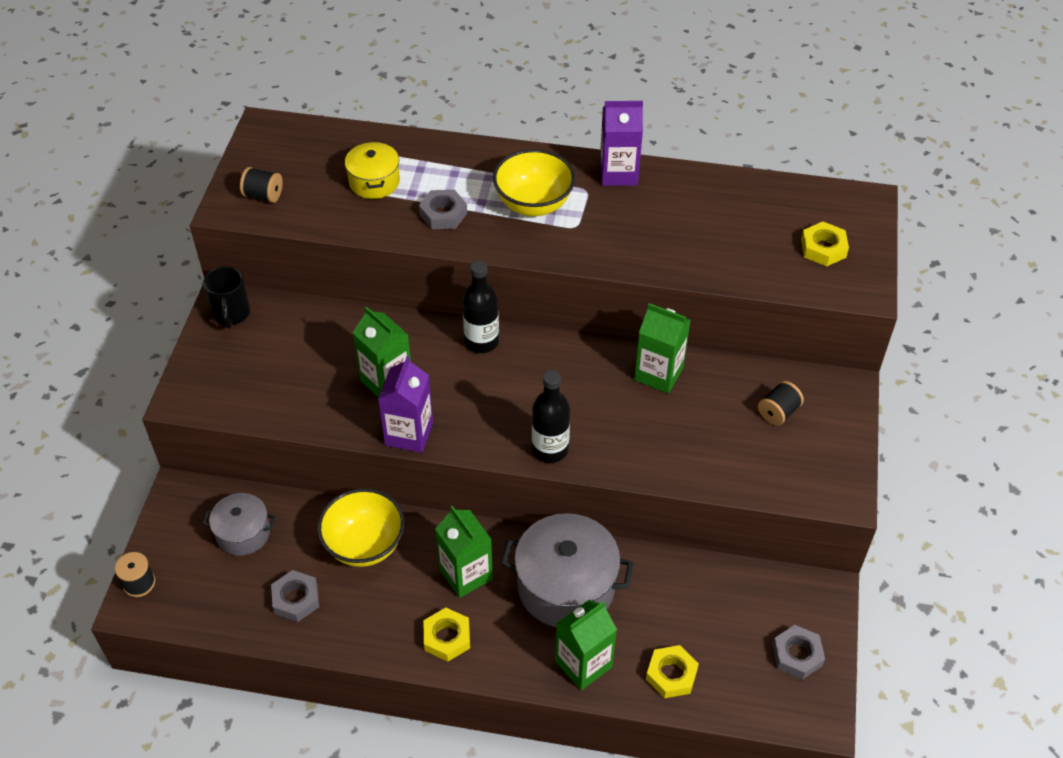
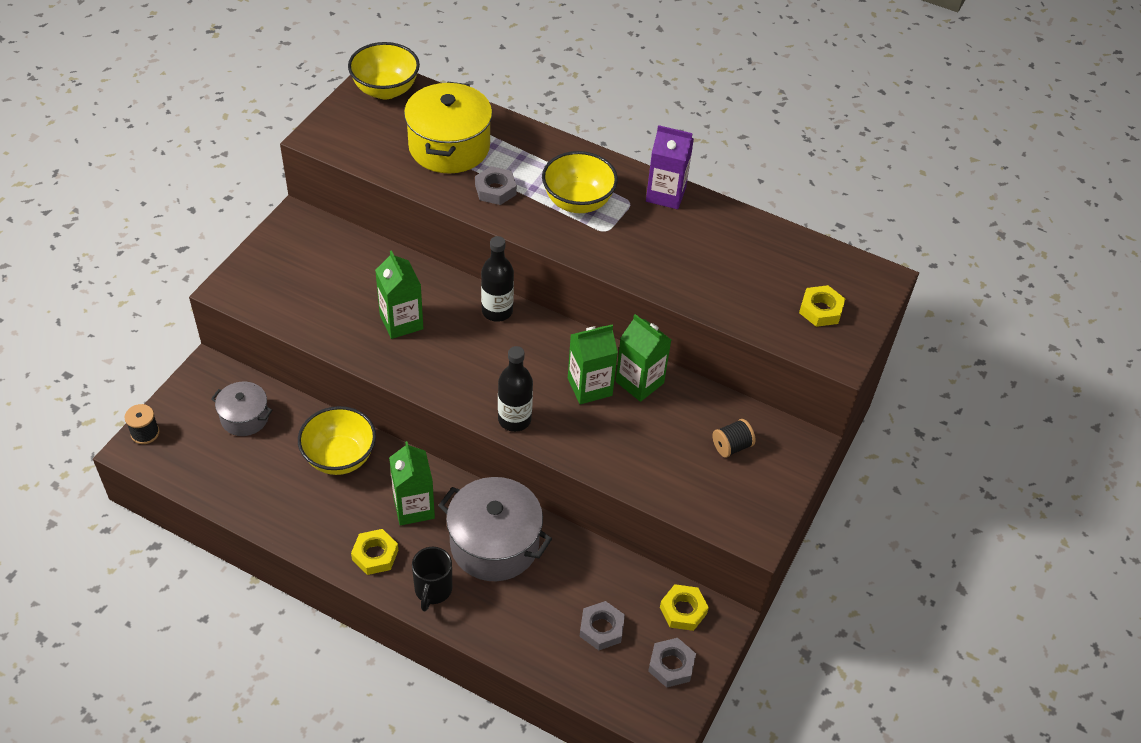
camera: 15 degrees right, 0 degrees up
(231, 314) = (297, 230): black mug -> black mug (433, 590)
(263, 195) = (351, 134): black spool -> none
(279, 140) = (385, 90): none -> yellow bowl
(296, 599) = (264, 484): grey nut -> grey nut (601, 628)
(374, 182) = (449, 147): yellow pot -> yellow pot, size x1.76
(409, 434) = (400, 371): purple carton -> none
(583, 664) = (480, 613): green carton -> green carton (589, 387)
(671, 675) = (552, 646): yellow nut -> yellow nut (683, 610)

